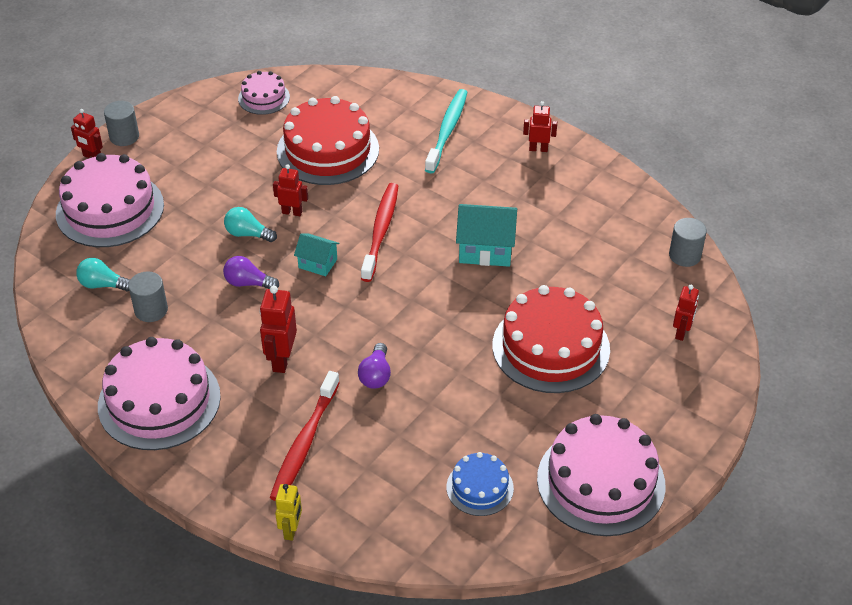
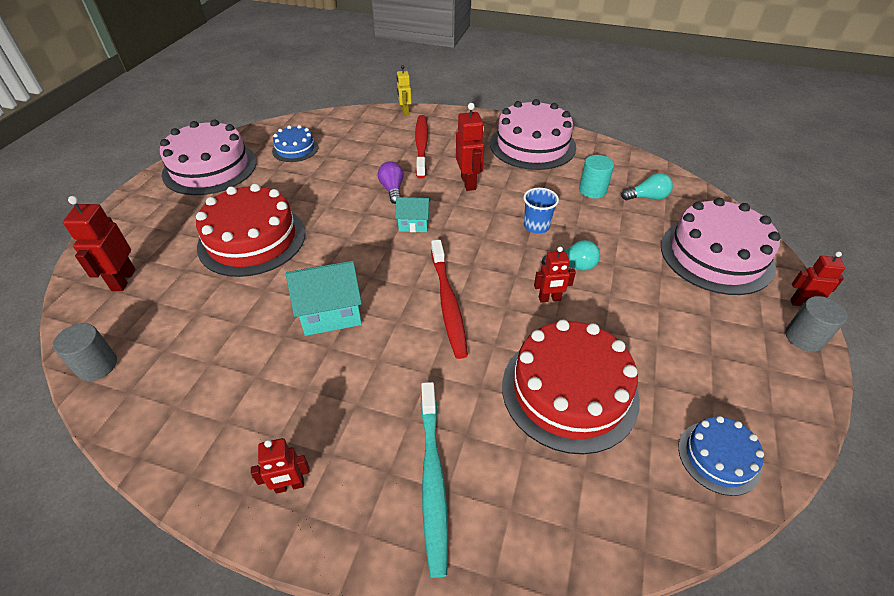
camera: 160 degrees right, 0 degrees up
(151, 310) = (592, 190): grey cylinder -> turquoise cylinder
(248, 283) = (536, 226): purple light bulb -> blue cup
(264, 98) = (718, 457): pink cake -> blue cake
(318, 263) = (489, 256): turquoise house -> turquoise house (414, 224)
(681, 332) = (123, 280): red robot -> red robot, size x1.53

